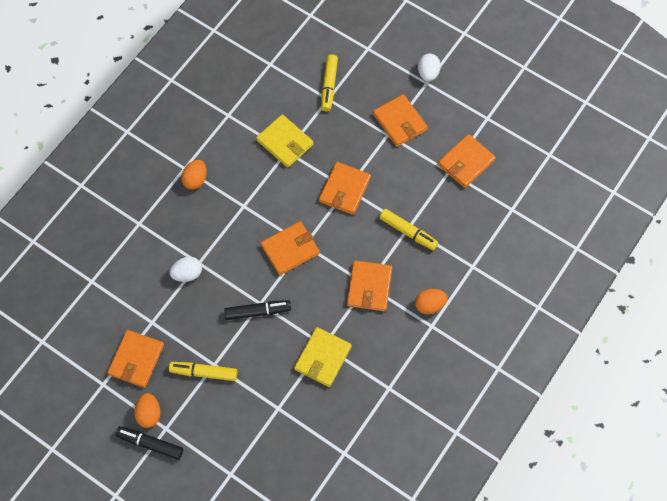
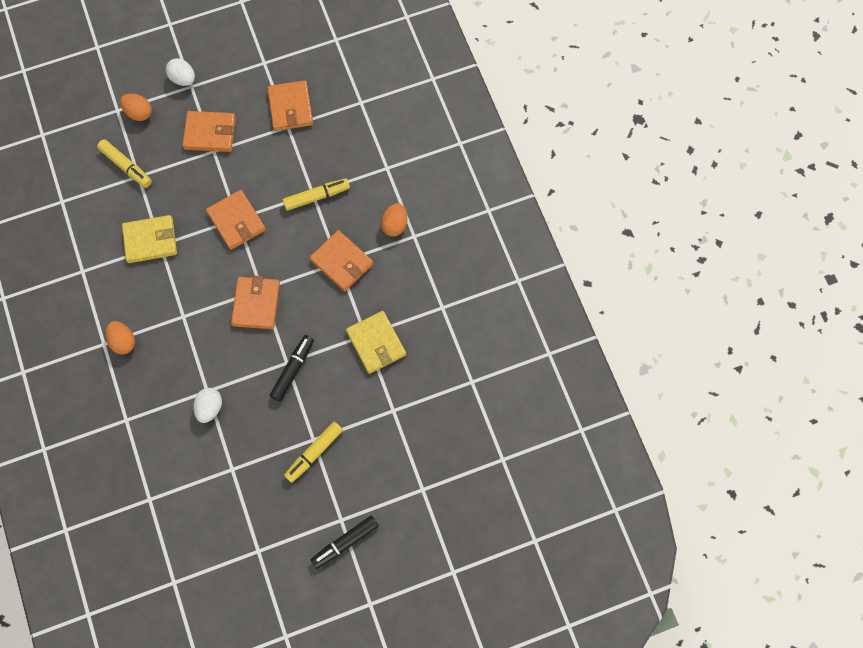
camera: 55 degrees left, 5 degrees up
(136, 360) = (257, 505): orange wallet -> none
(149, 414) = (317, 526): orange egg -> orange egg (139, 113)

